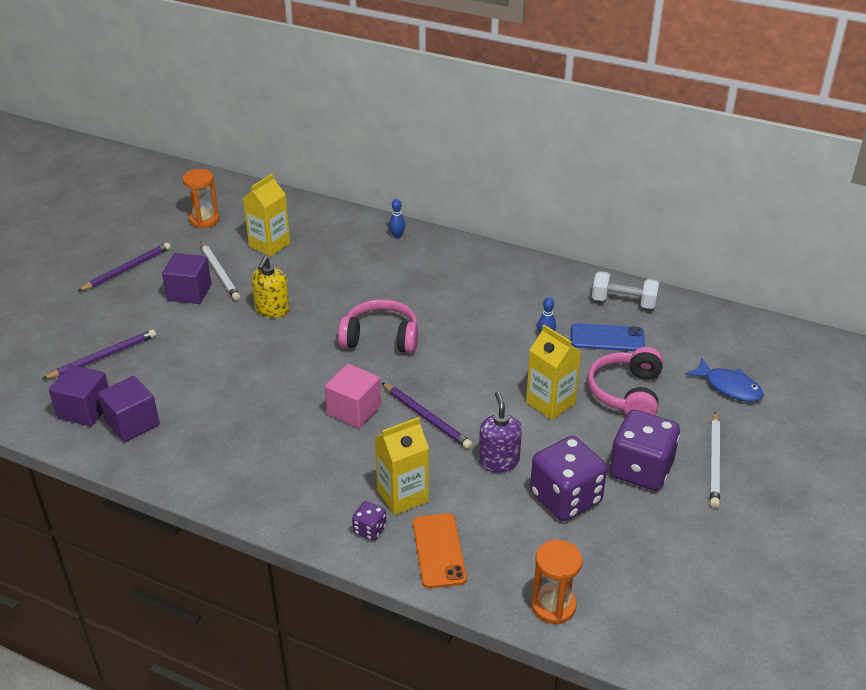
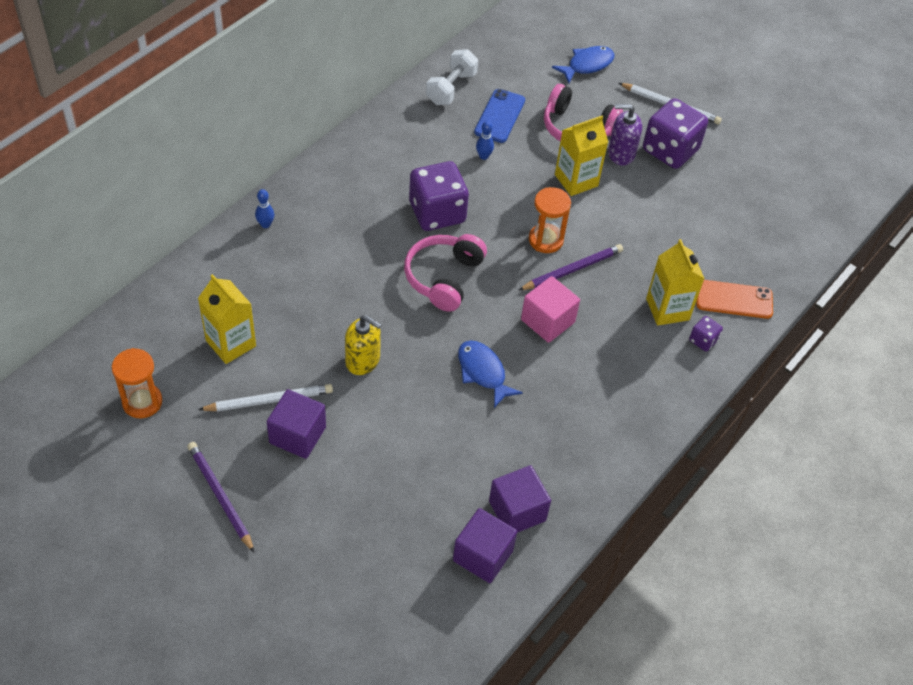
camera: 80 degrees left, 15 degrees up
(103, 357) = (393, 533): purple pencil -> none
(279, 379) = (483, 372): none -> blue fish
(498, 461) = (640, 234): purple soap dispenser -> purple soap dispenser (621, 154)
(553, 606) = (799, 245): orange hourglass -> orange hourglass (545, 240)
(565, 498) = (692, 205): purple dice -> purple dice (437, 213)

